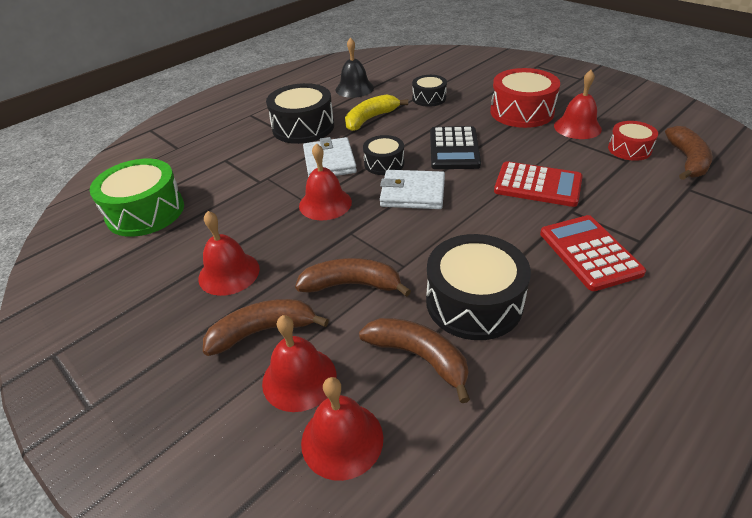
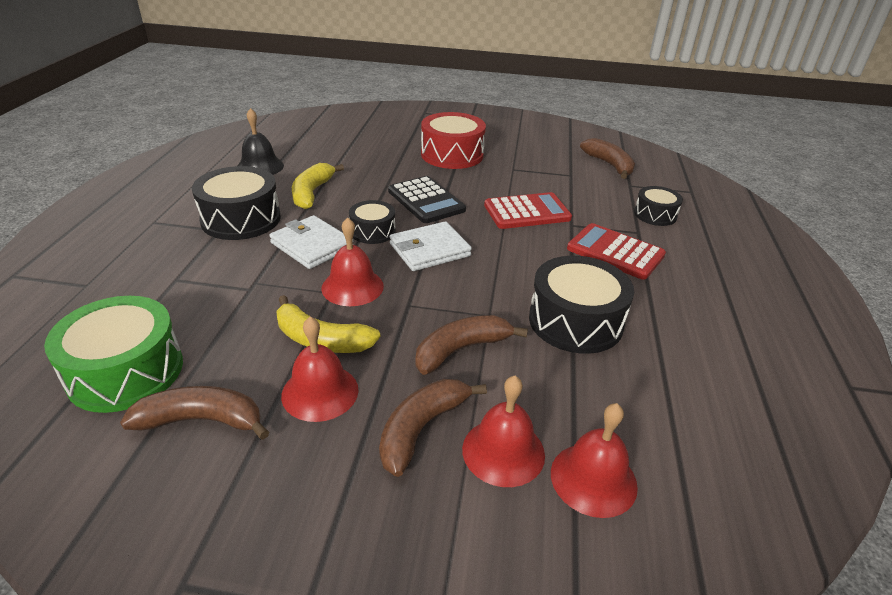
camera: 40 degrees left, 5 degrees down
(266, 236) = (321, 340): none -> yellow banana
(419, 357) = (580, 382): brown banana -> brown banana (202, 420)
(429, 98) = (353, 160): black drum -> black drum (655, 215)
(577, 127) = (509, 157): red bell -> none
(629, 149) = (564, 166): red drum -> none

